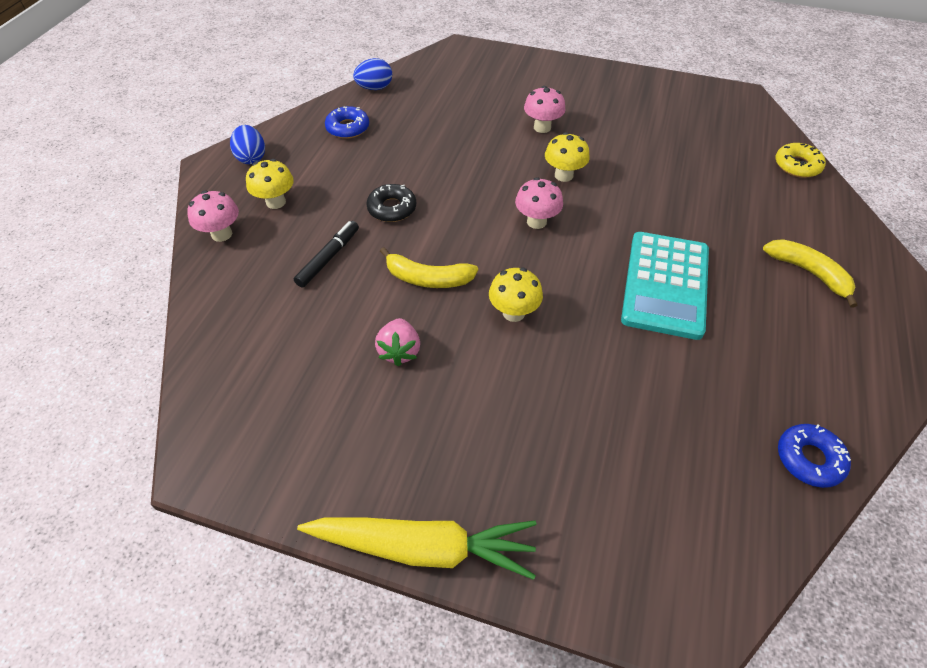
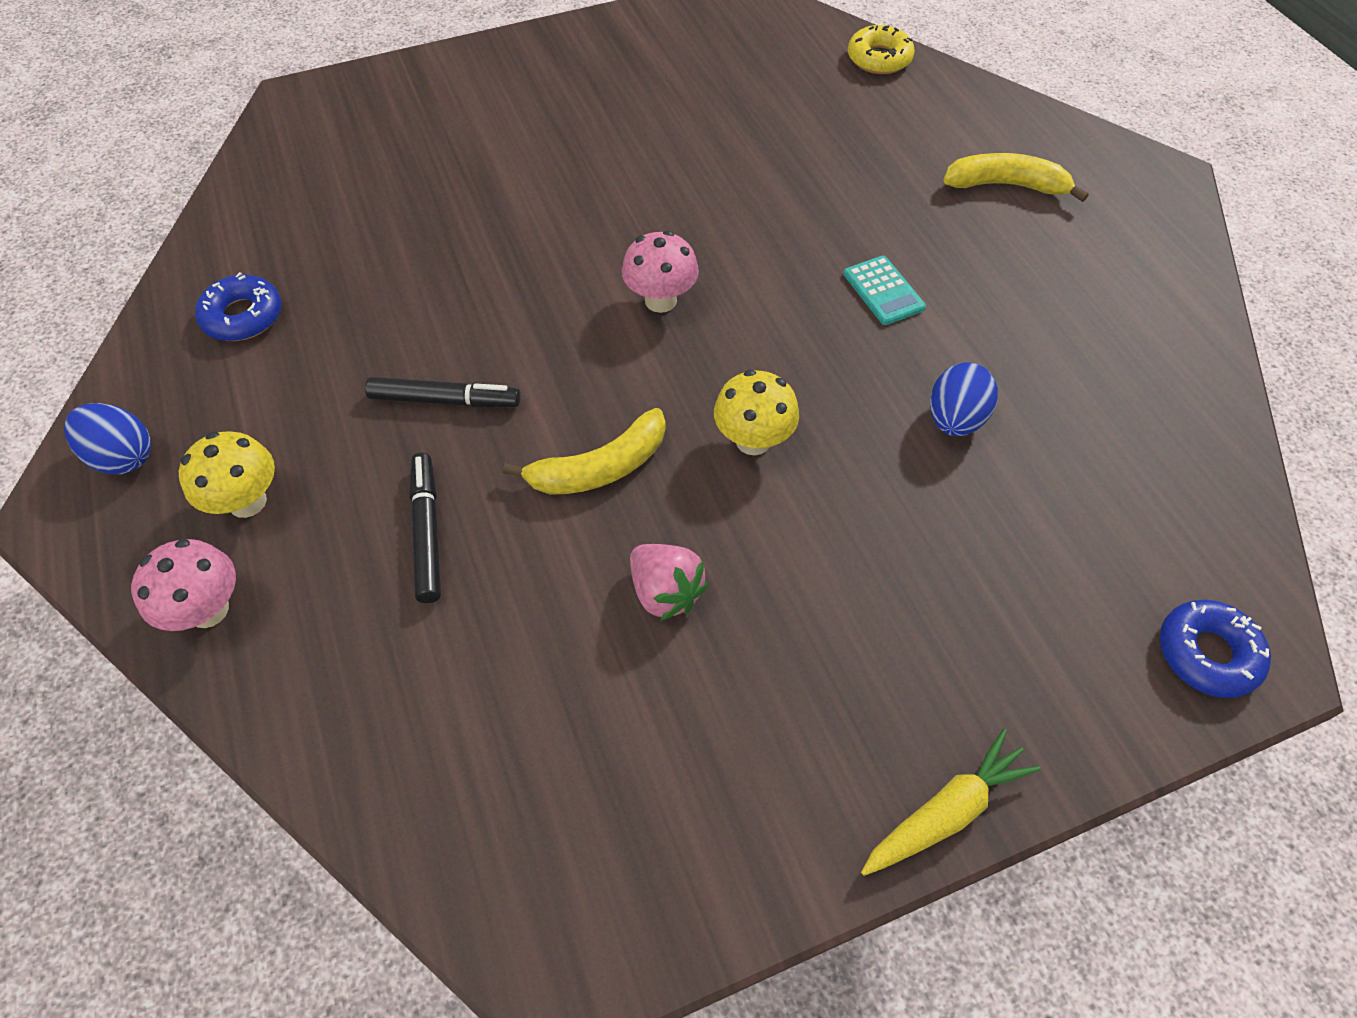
camera: 40 degrees left, 5 degrees up
(375, 88) = (220, 229): blue egg -> blue egg (954, 419)
(392, 208) = (445, 400): black donut -> black marker
(423, 548) = (946, 811): yellow carrot -> yellow carrot, size x0.59
(542, 127) = (537, 163): pink mushroom -> none
(563, 175) = (632, 216): yellow mushroom -> none
(665, 285) = (883, 291): turquoise calculator -> turquoise calculator, size x0.44
(809, 459) = (1191, 398): blue donut -> blue donut (1207, 653)

